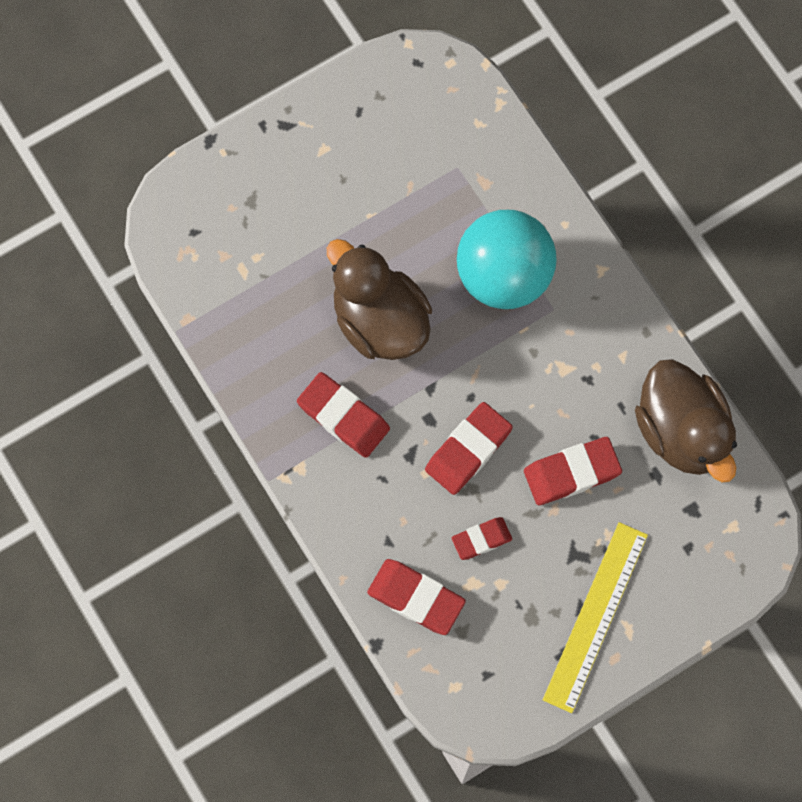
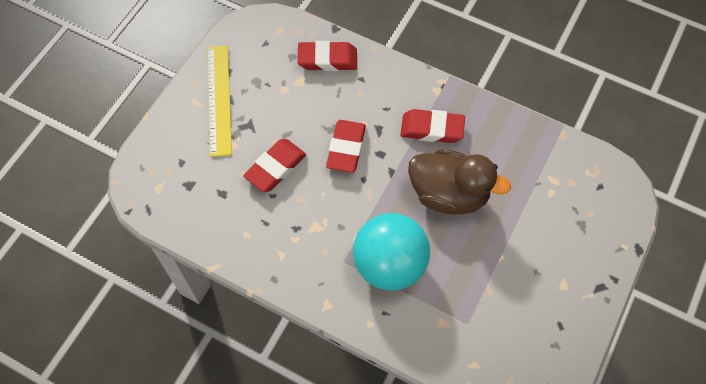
camera: 150 degrees right, 10 degrees down
(481, 539) = (308, 106): red eraser -> none
(681, 431) = (218, 227): brown duck -> none

